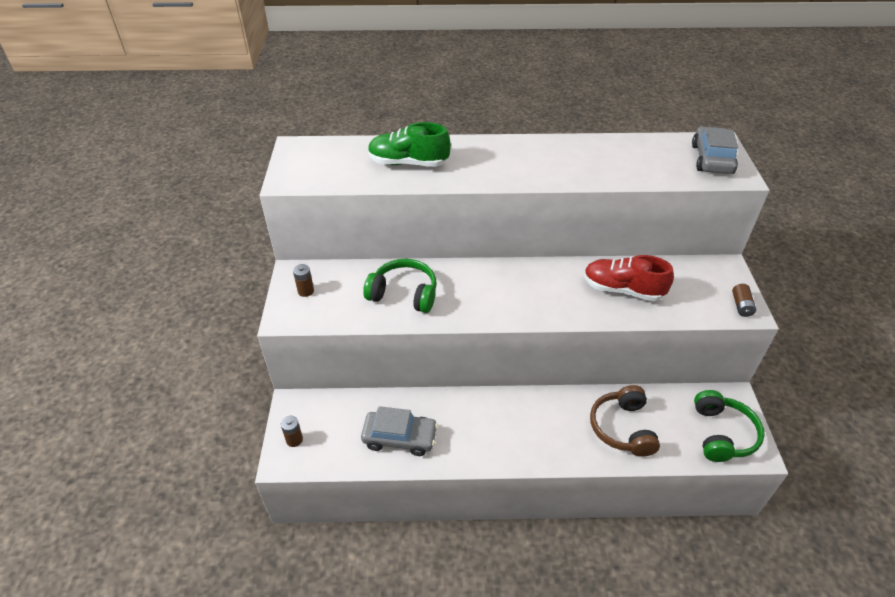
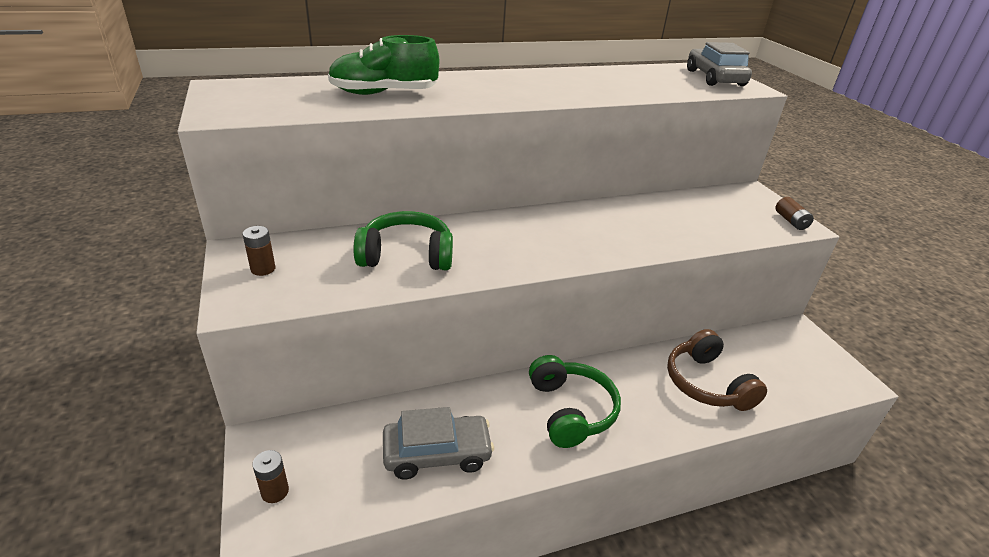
camera: 20 degrees left, 10 degrees down
(622, 290) = (664, 221): red shoe -> none
(722, 434) = (811, 369): green headphones -> green headphones (570, 410)

